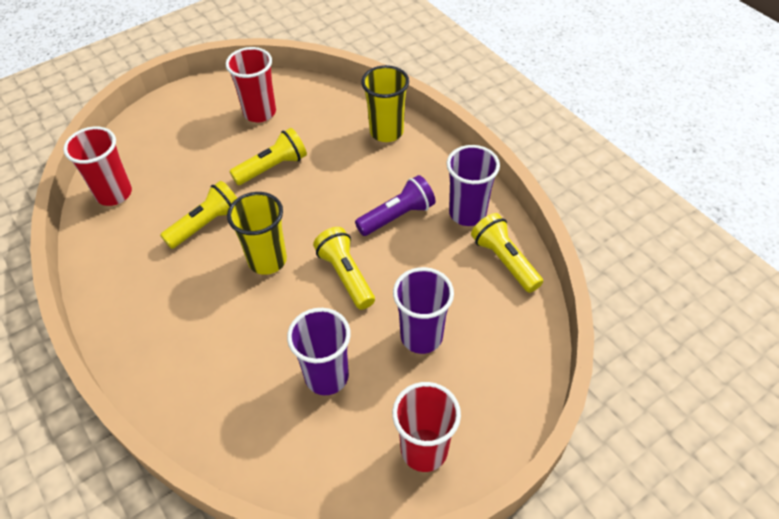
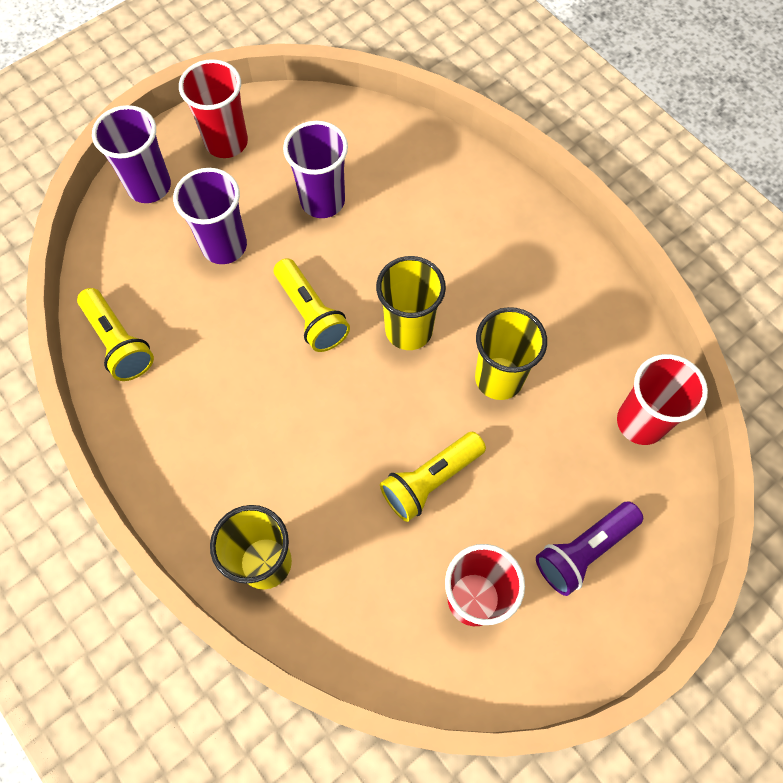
camera: 175 degrees right, 15 degrees up
(206, 224) = (499, 378): yellow flashlight -> yellow cup
(397, 216) = (249, 402): purple flashlight -> purple flashlight (584, 550)
(467, 213) = (156, 411): purple cup -> purple cup (149, 186)

